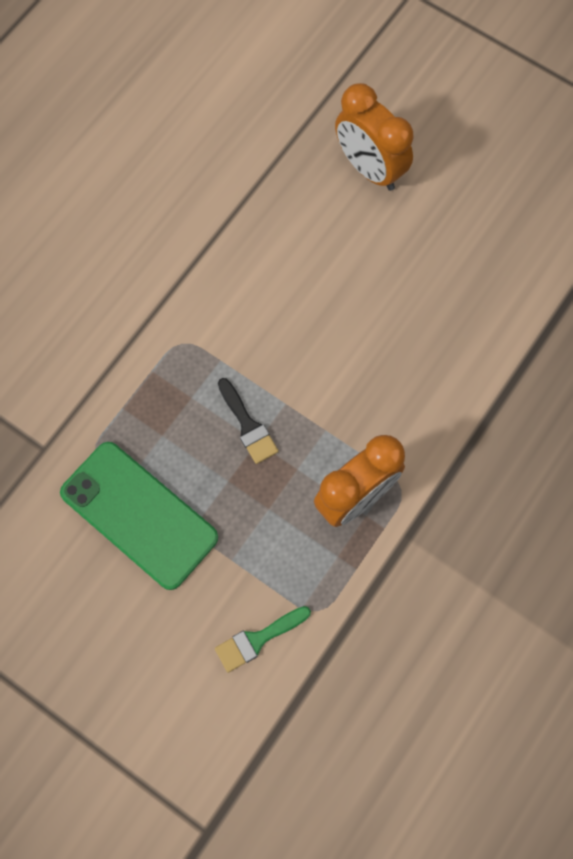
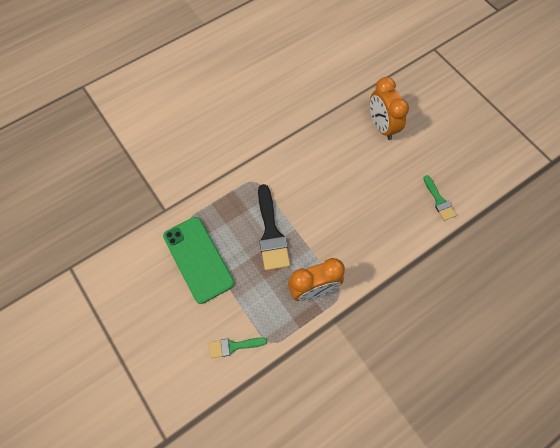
camera: 20 degrees right, 5 degrees down
(248, 425) = (271, 233): black brush -> black brush, size x1.75
(510, 272) = (439, 201): none -> green brush

